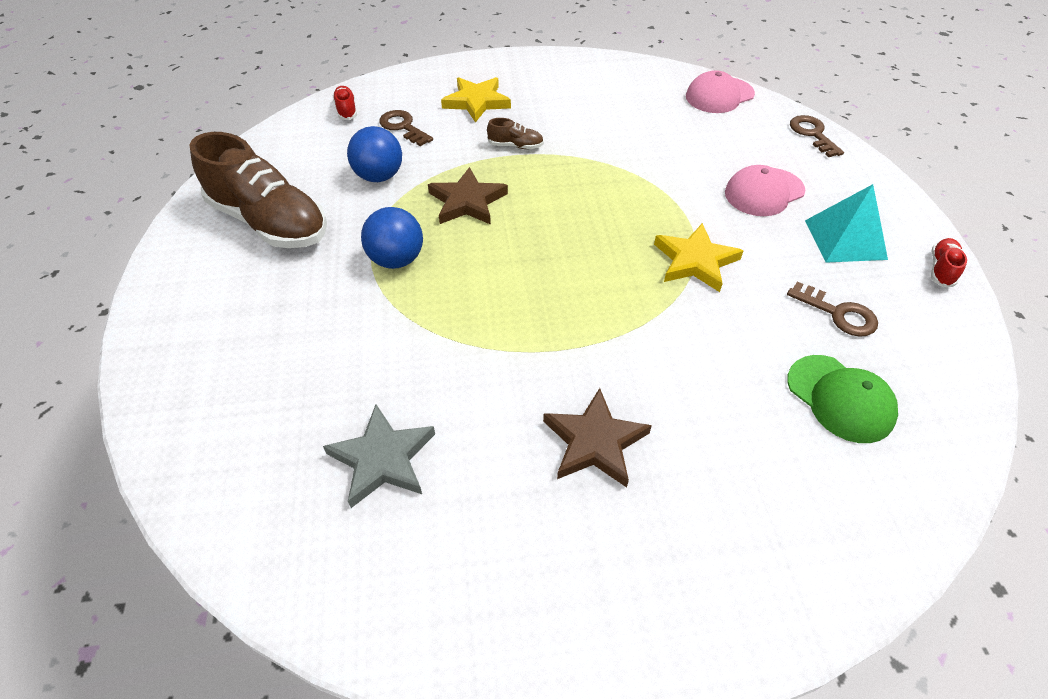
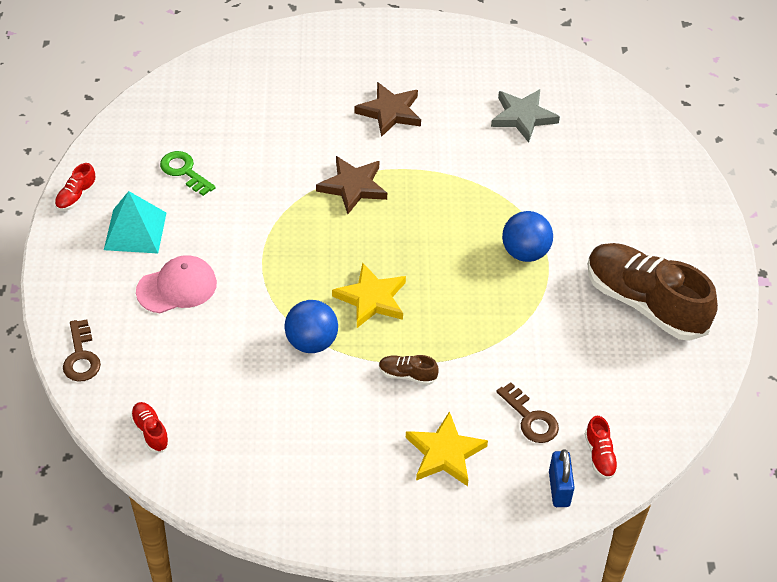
camera: 175 degrees left, 0 degrees up
(379, 176) = (550, 347): blue ball -> blue ball (311, 342)
(384, 90) = (559, 489): none -> blue padlock
(467, 201) = (462, 307): brown star -> brown star (353, 187)
(695, 261) = (274, 225): yellow star -> yellow star (372, 299)
(719, 95) = (150, 432): pink cap -> red shoe
(838, 313) = (184, 171): brown key -> green key
(840, 398) = (221, 118): green cap -> none

